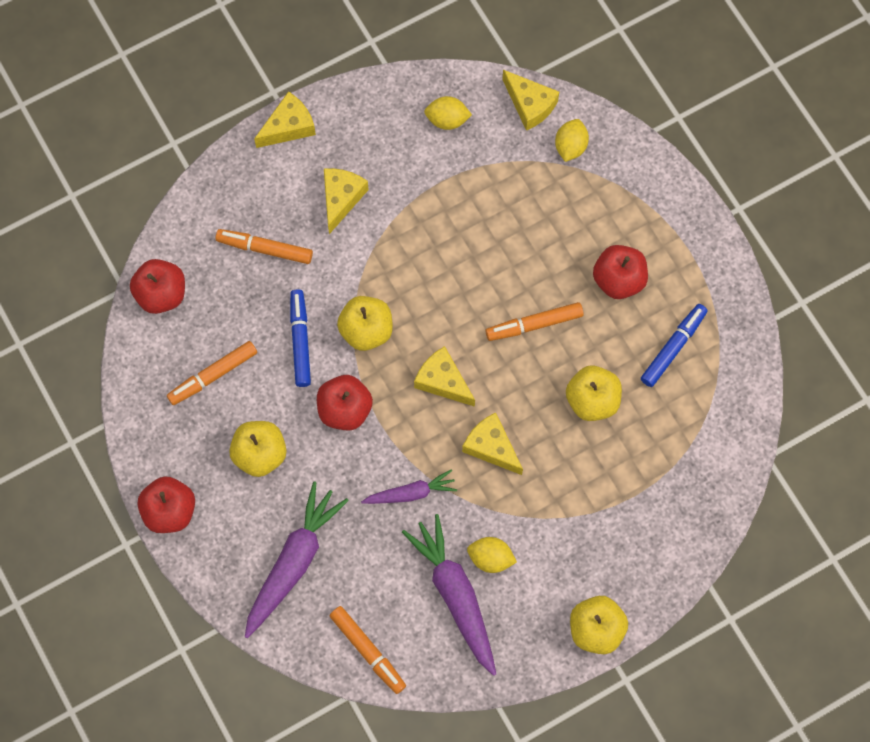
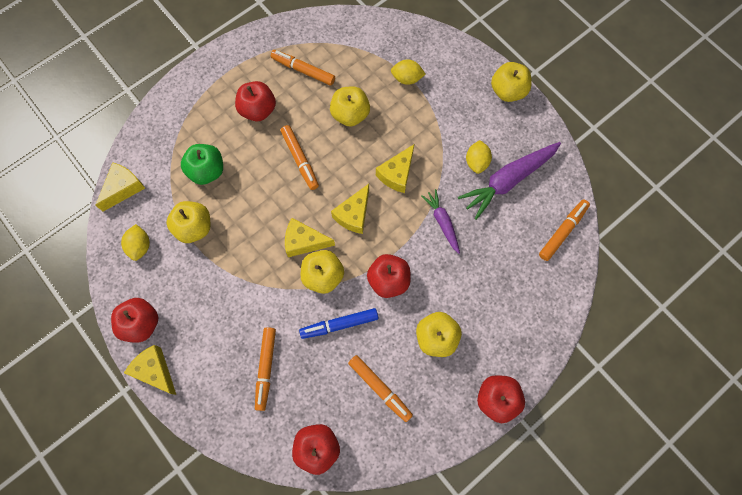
camera: 100 degrees left, 0 degrees up
(293, 562) = (513, 296): purple carrot -> none
(341, 198) = (215, 315): yellow cheese -> yellow cheese (304, 241)
(348, 115) = (141, 323): none -> red apple
(460, 184) = (194, 227): none -> yellow apple
(537, 206) = (207, 171): none -> green apple
(570, 146) = (156, 155): yellow lemon -> yellow lemon (407, 79)
(673, 347) = (303, 70): blue marker -> orange marker

